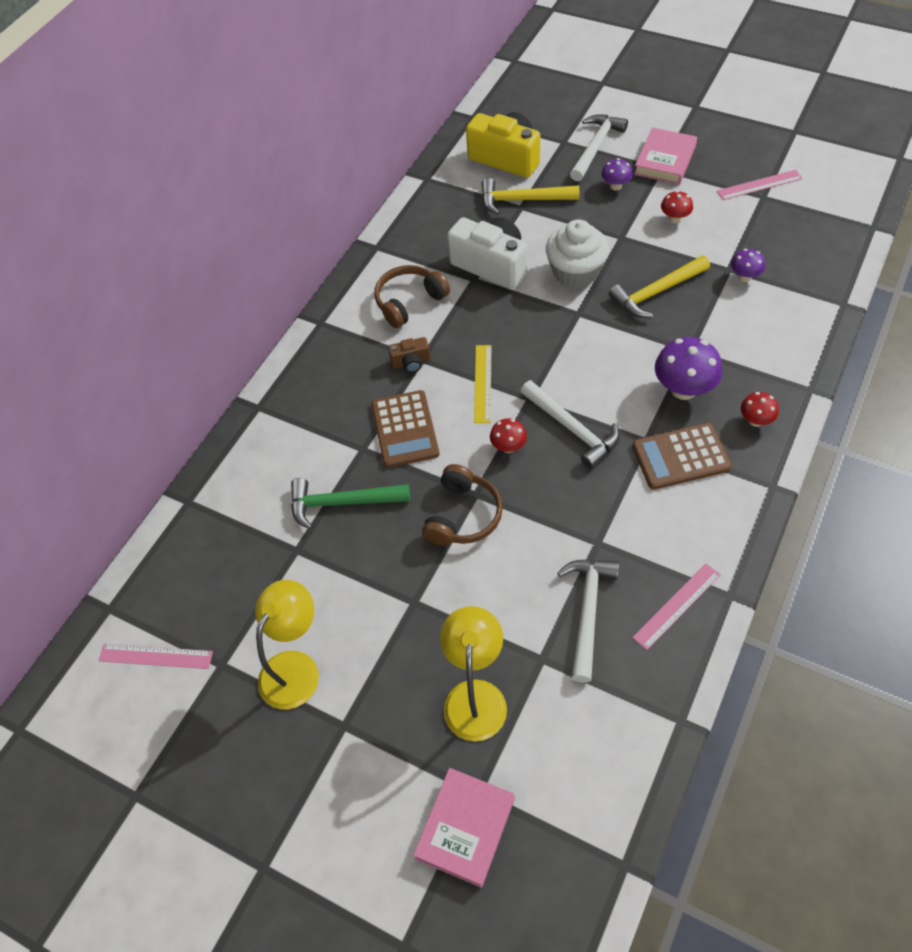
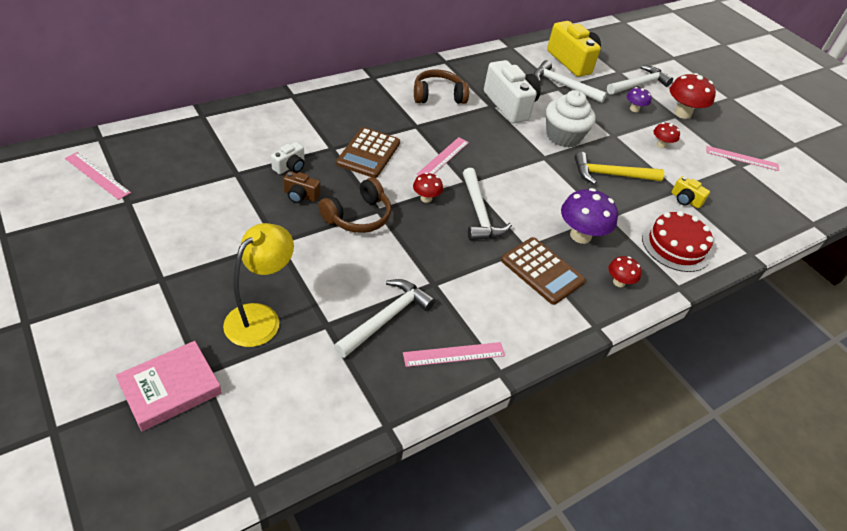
camera: 20 degrees right, 10 degrees down
(295, 667) = (168, 231): yellow lamp -> none
(342, 503) = (290, 167): green hammer -> white camera
(411, 362) = (408, 124): brown camera -> brown camera (300, 196)
(483, 383) = (443, 158): yellow ruler -> pink ruler
(522, 200) = (563, 85): yellow hammer -> white hammer
(665, 160) = (682, 113): pink book -> red mushroom
(680, 457) = (542, 271): brown calculator -> brown calculator turned 150 degrees counterclockwise
(744, 277) = (685, 200): purple mushroom -> yellow camera
(774, 340) = (676, 245): none -> red cake

